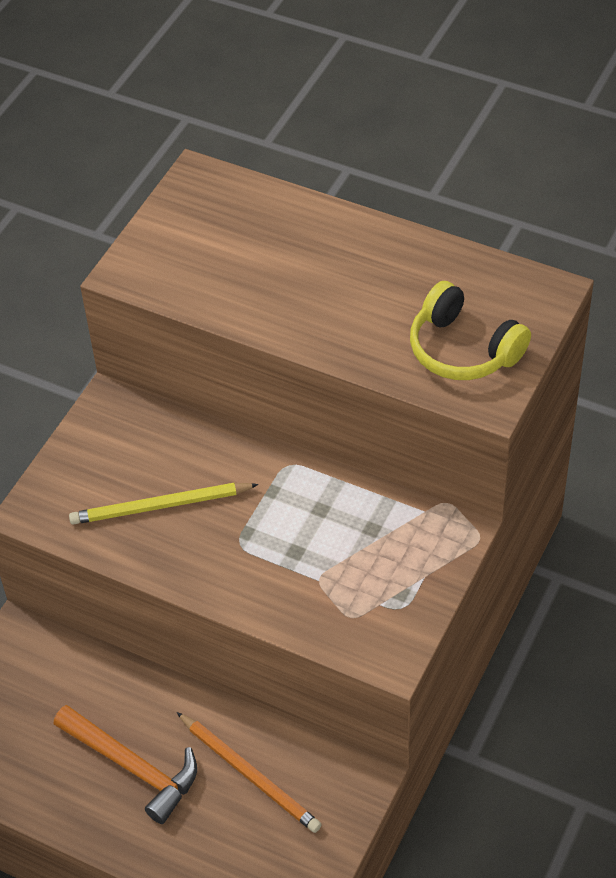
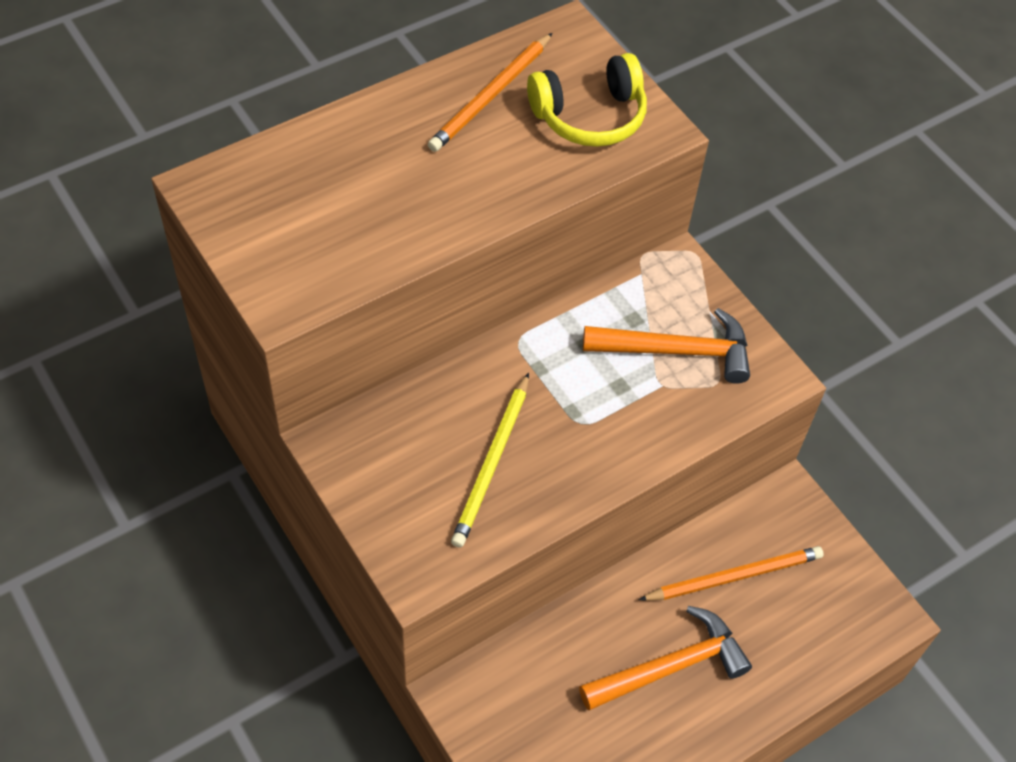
camera: 65 degrees left, 5 degrees up
(362, 574) = (677, 351): none -> orange hammer
(429, 281) = (491, 96): none -> orange pencil

